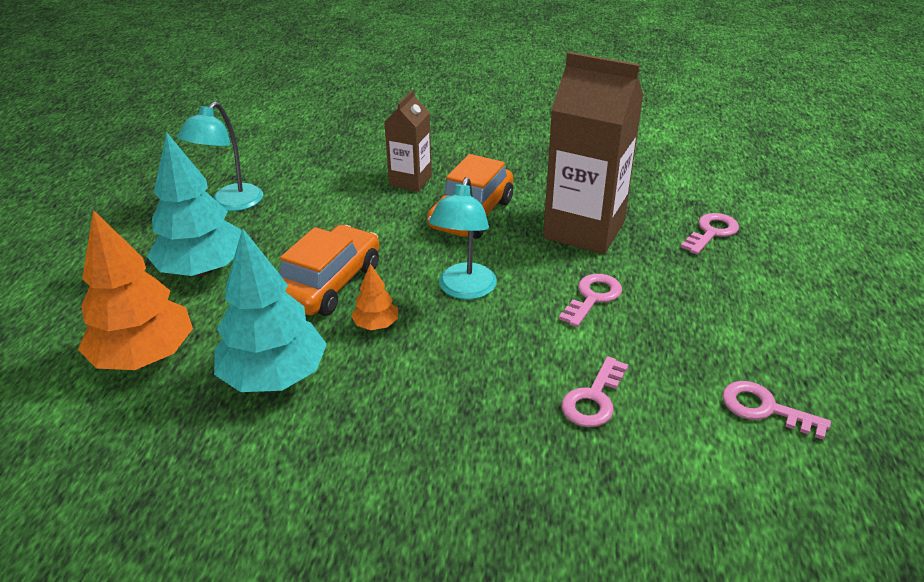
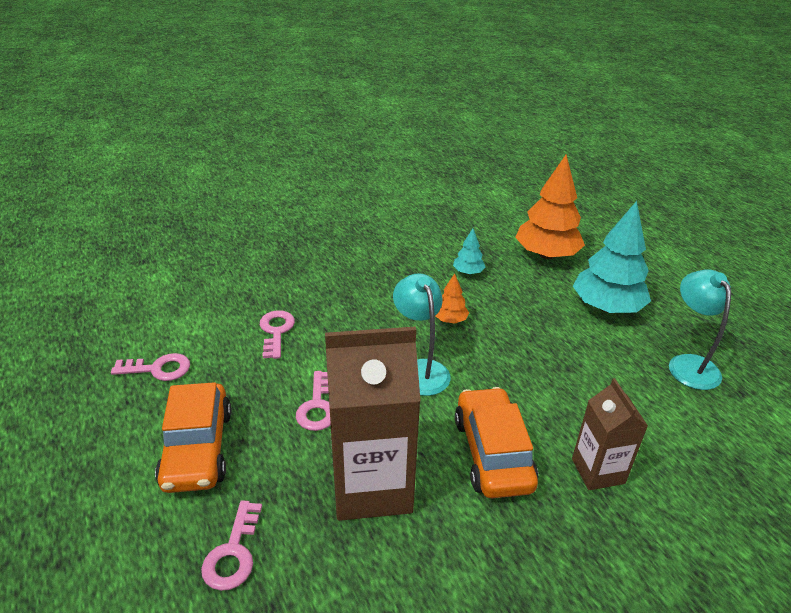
camera: 145 degrees right, 0 degrees up
(274, 376) = (468, 272): turquoise tree -> turquoise tree, size x0.46
(329, 284) = (515, 333): orange car -> orange car (197, 448)

